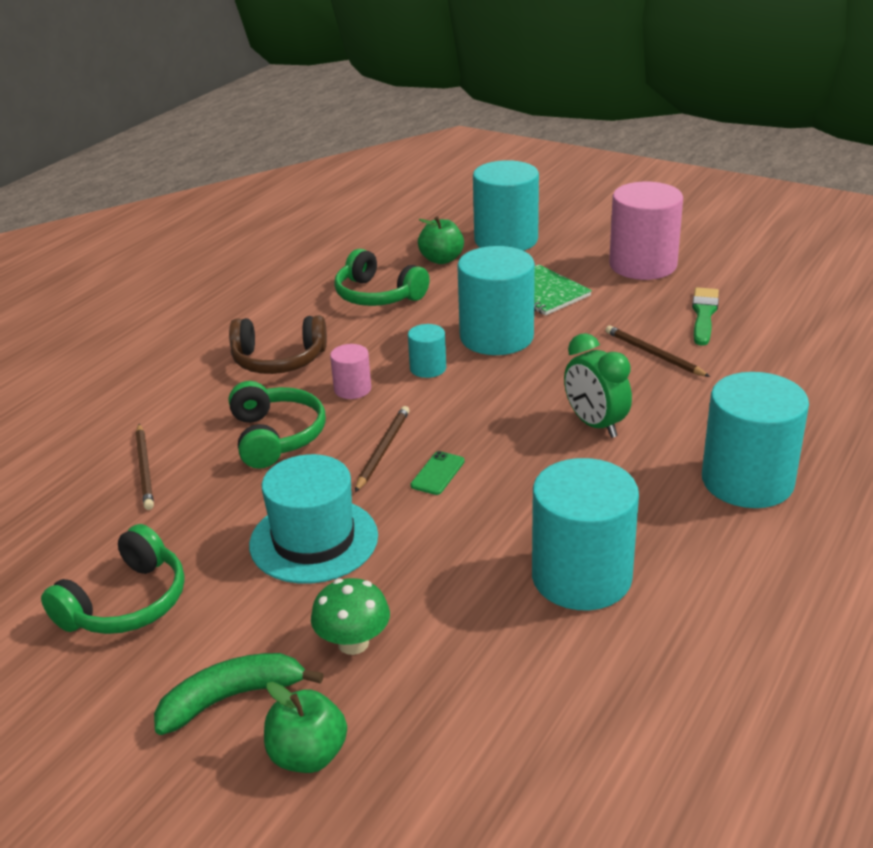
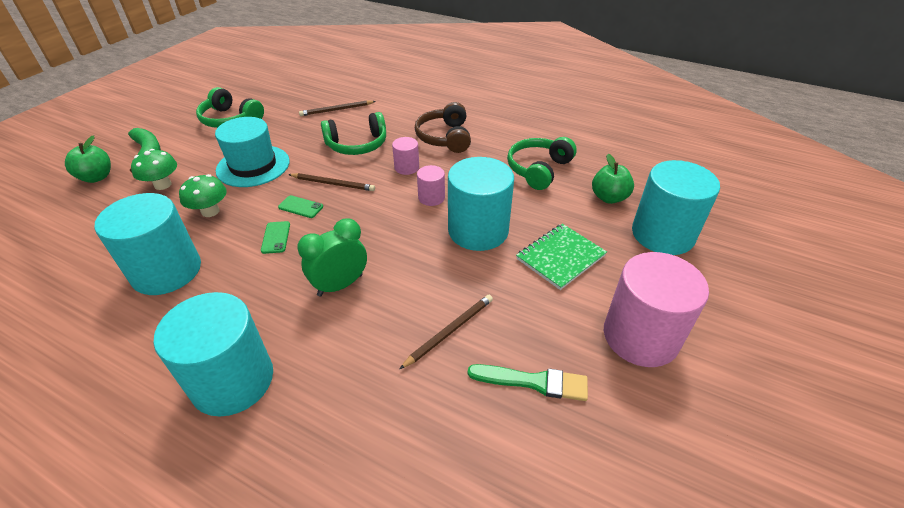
camera: 85 degrees right, 10 degrees up
(428, 368) = (431, 197): turquoise cylinder -> pink cylinder
(440, 564) = (210, 211): none -> green mushroom
(507, 487) = (276, 237): none -> green phone

